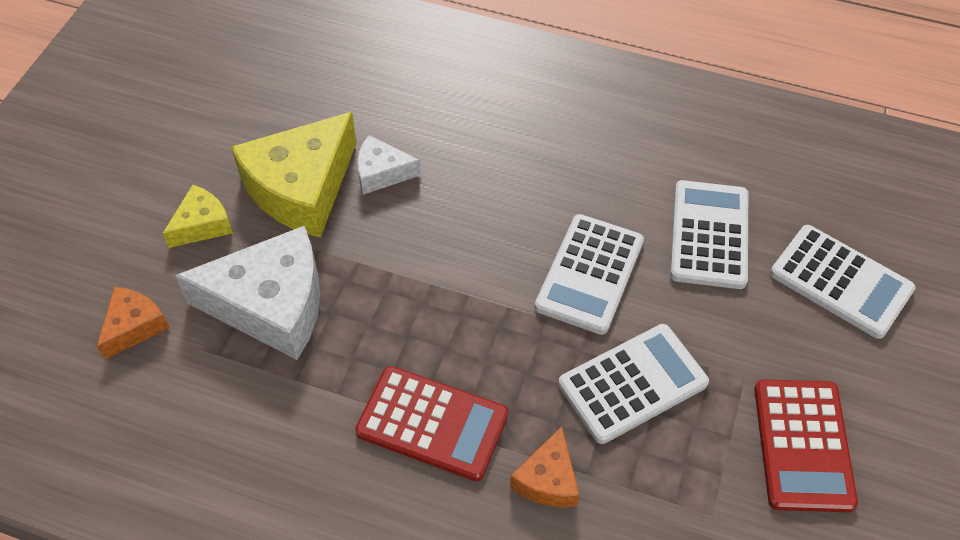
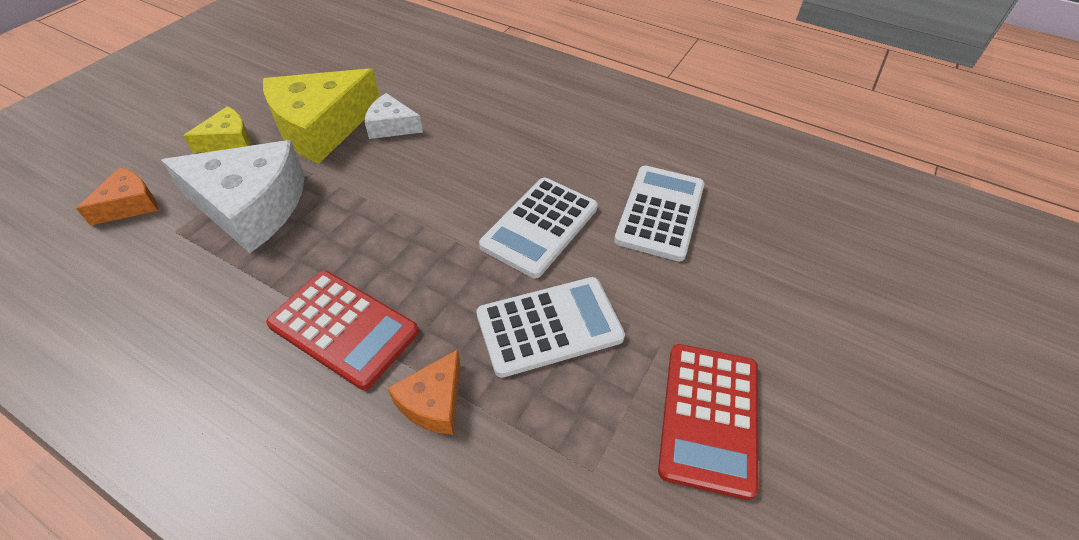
camera: 10 degrees right, 5 degrees down
(840, 282) = (779, 271): white calculator -> none

